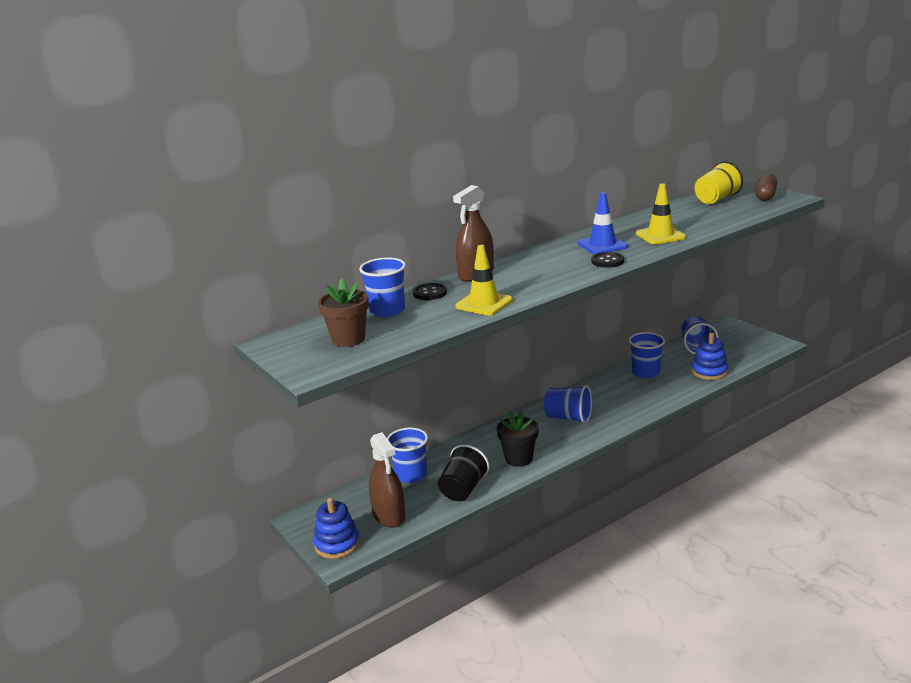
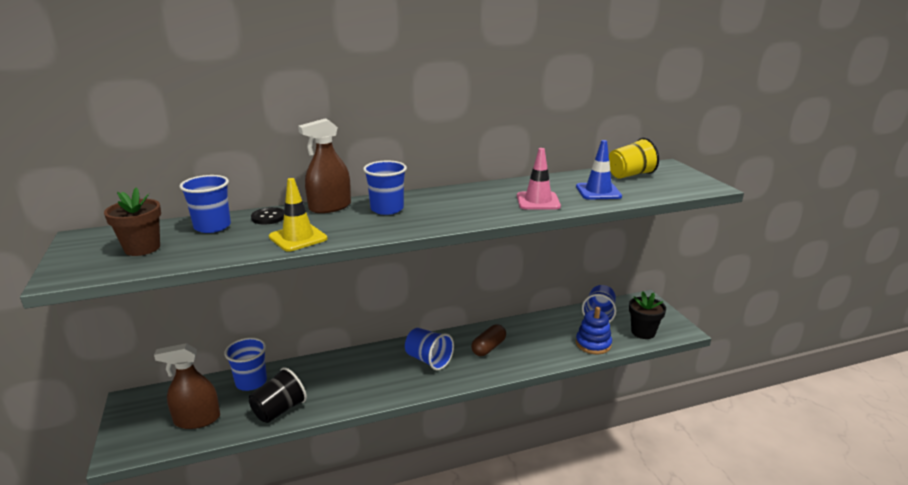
camera: 15 degrees right, 0 degrees up
(337, 544) = (131, 437): blue stacking toy -> none
(389, 515) = (197, 419): brown spray bottle -> brown spray bottle turned 90 degrees clockwise
(518, 458) = (352, 391): black flower pot -> black flower pot (643, 332)
(602, 245) = (473, 200): blue traffic cone -> blue traffic cone (598, 191)
(607, 261) = (459, 217): black button -> none
(645, 372) = (532, 330): blue cup -> blue cup (387, 209)
(660, 235) = (538, 201): yellow traffic cone -> pink traffic cone
(765, 196) = (682, 180): brown capsule -> brown capsule (488, 347)

